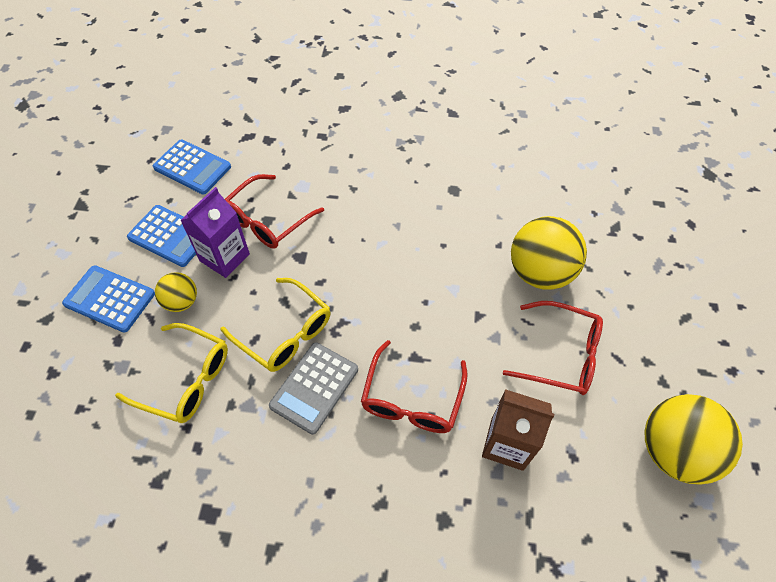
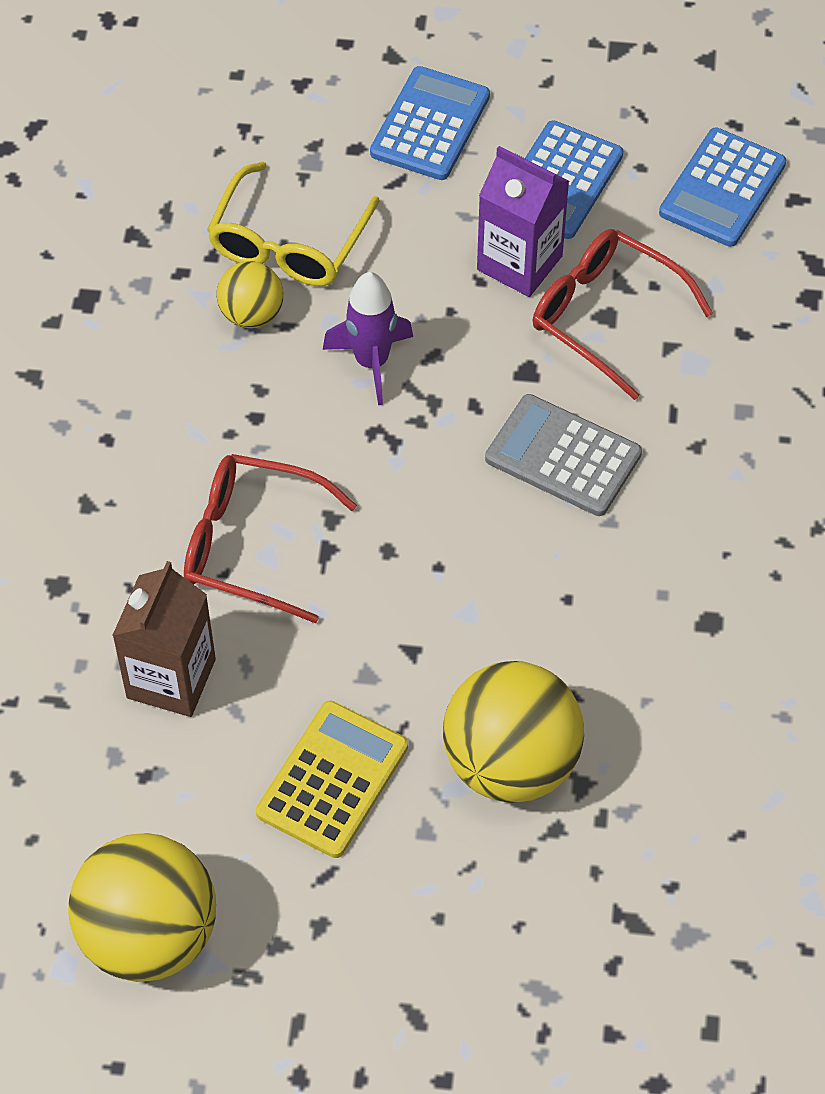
camera: 90 degrees right, 0 degrees up
(181, 302) = (427, 217): yellow ball -> yellow ball (251, 314)
(285, 333) = (371, 362): yellow glasses -> purple rocket
(314, 387) = (273, 409): grey calculator -> grey calculator (563, 456)
(561, 355) = (332, 780): red glasses -> yellow calculator

